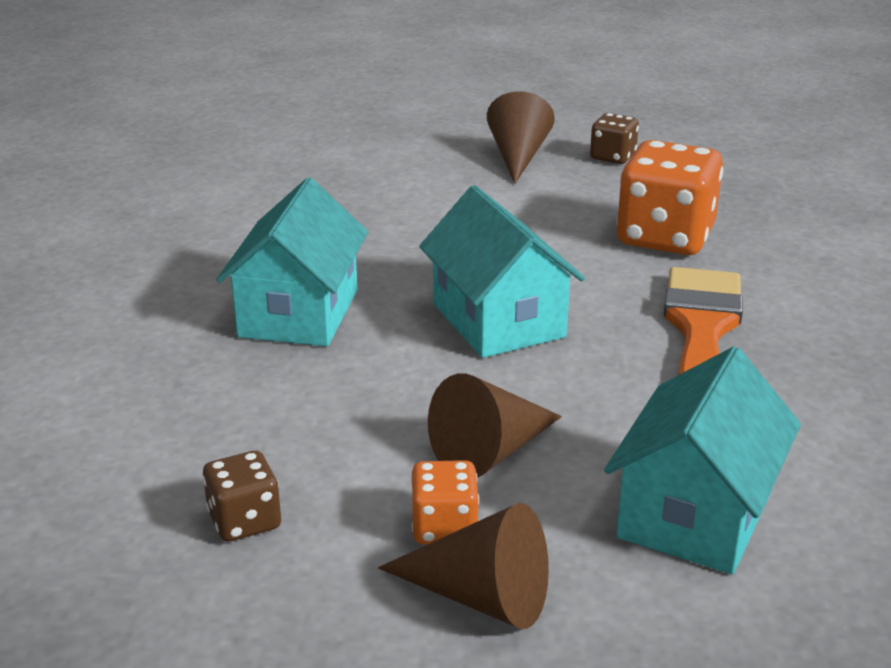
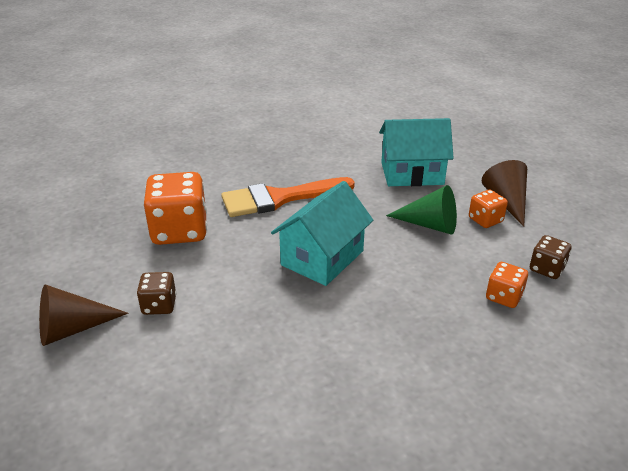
camera: 120 degrees left, 5 degrees up
(244, 438) = (504, 297): none -> orange dice
(299, 313) = (383, 335): turquoise house -> none
(490, 452) = (430, 225): brown cone -> green cone
(612, 157) = (55, 282): brown dice -> brown dice (159, 305)

